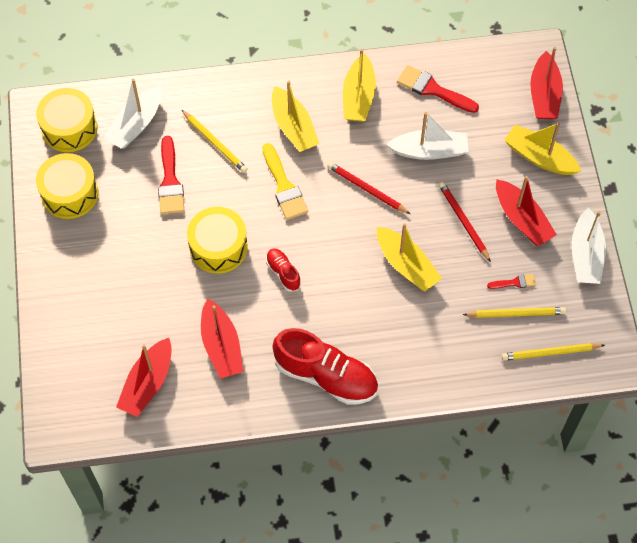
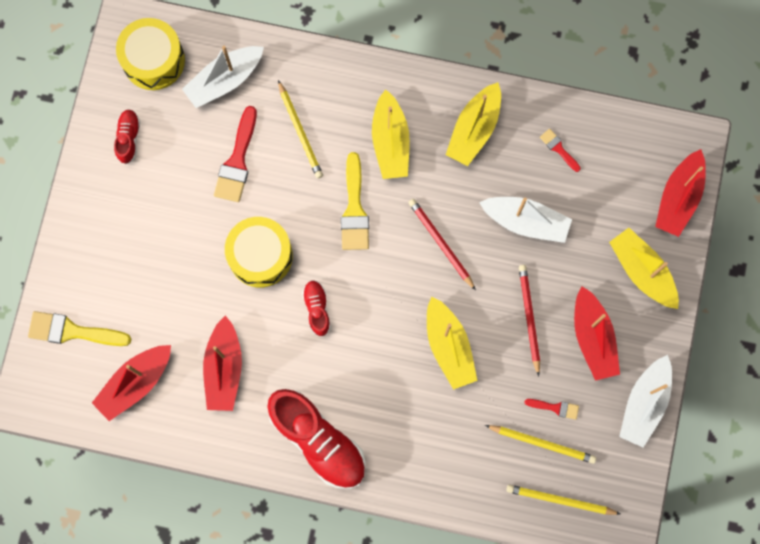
camera: 20 degrees right, 15 degrees up
(70, 193) = (128, 138): yellow drum -> red shoe
(76, 360) = (72, 331): none -> yellow brush
(433, 89) = (558, 148): red brush -> red brush, size x0.53

